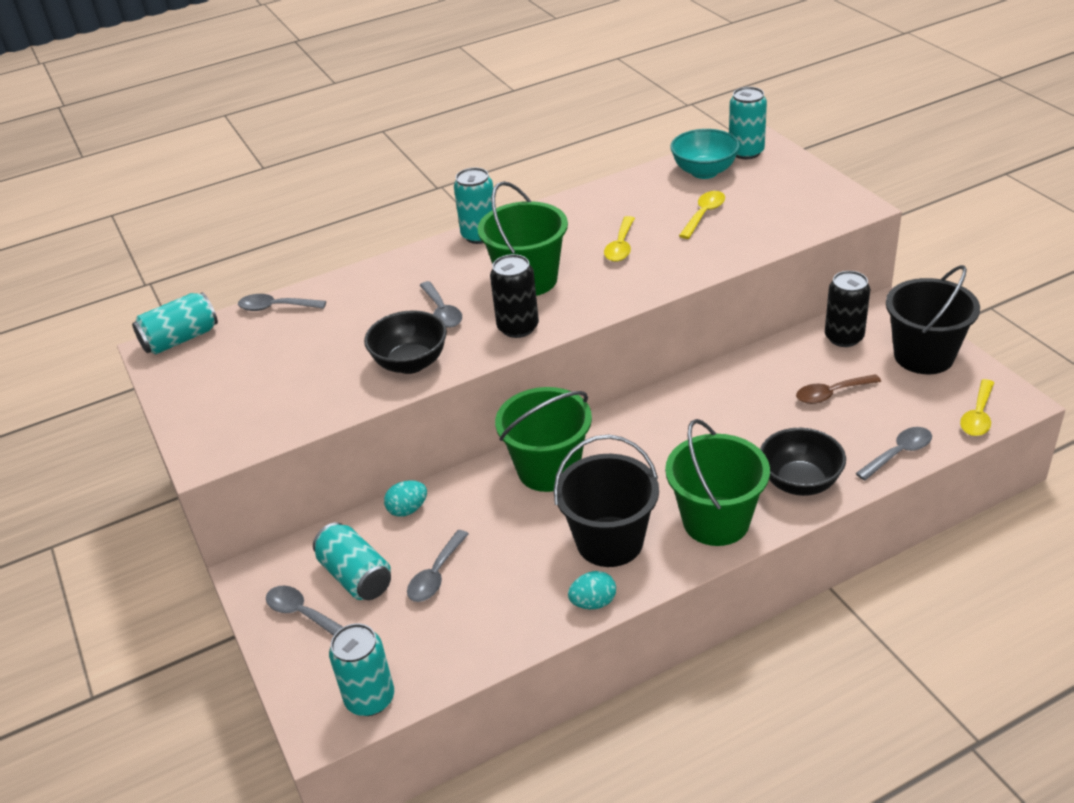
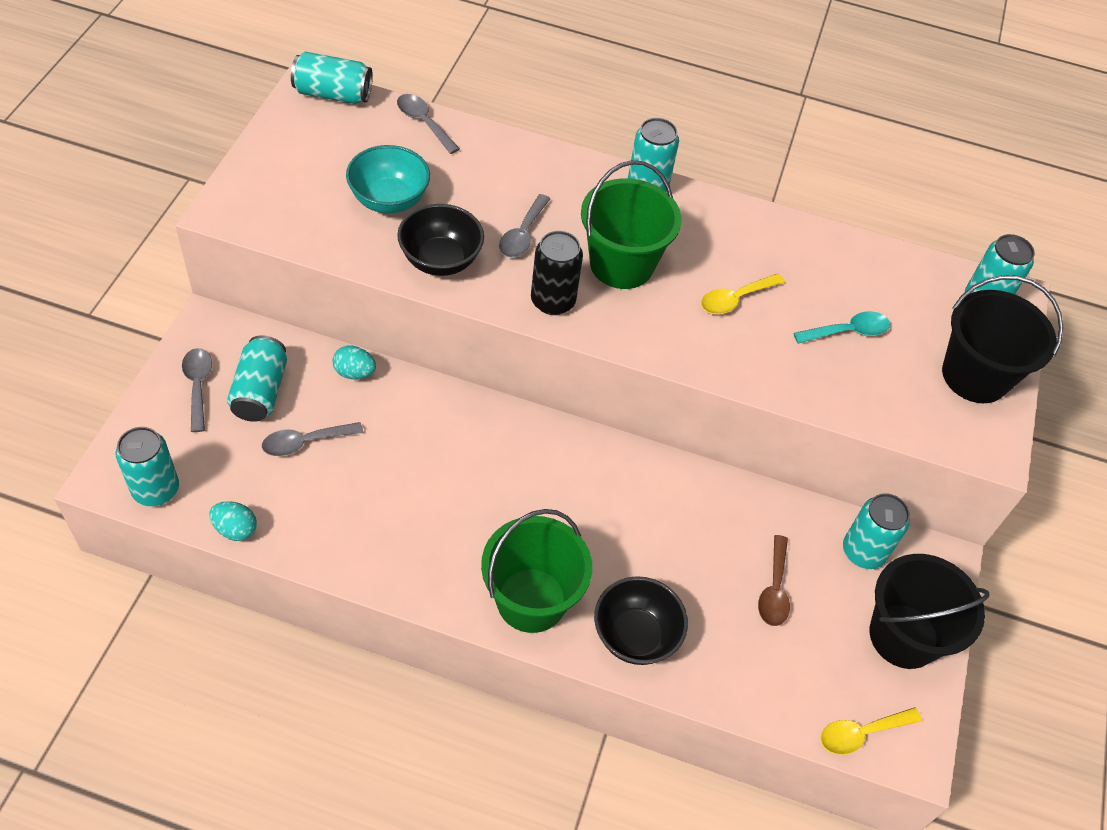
camera: 35 degrees right, 15 degrees up
(548, 469) = (482, 436): green bucket -> none
(593, 602) = (366, 571): turquoise egg -> turquoise egg (235, 529)
(609, 541) = (441, 537): black bucket -> black bucket (975, 376)
(704, 172) = (915, 289): turquoise bowl -> turquoise bowl (389, 200)
(704, 214) = (848, 331): yellow spoon -> turquoise spoon
(831, 394) = (774, 589): brown spoon -> brown spoon turned 105 degrees counterclockwise
(844, 337) = (863, 552): black can -> turquoise can
(899, 453) = (745, 694): grey spoon -> none

